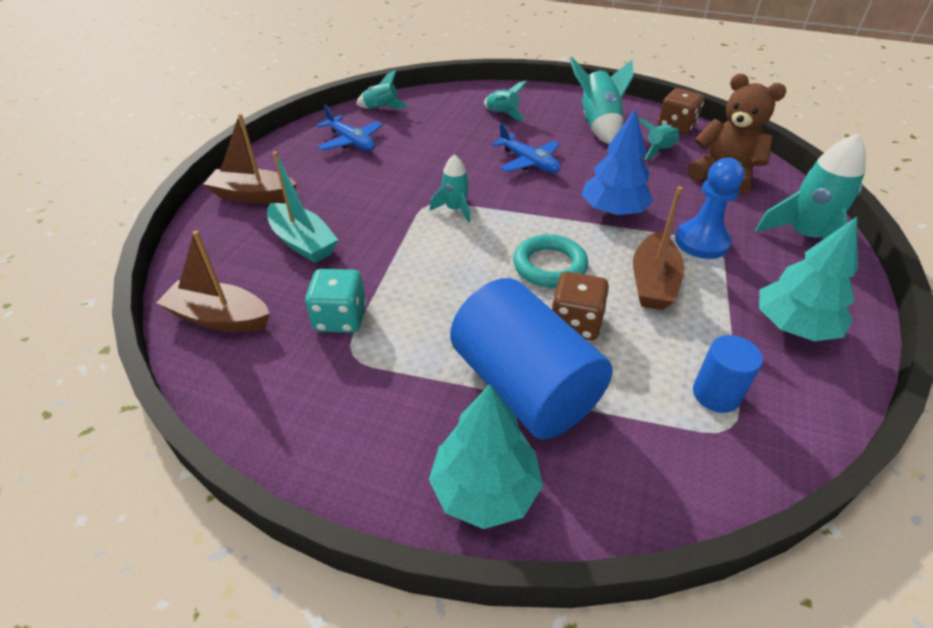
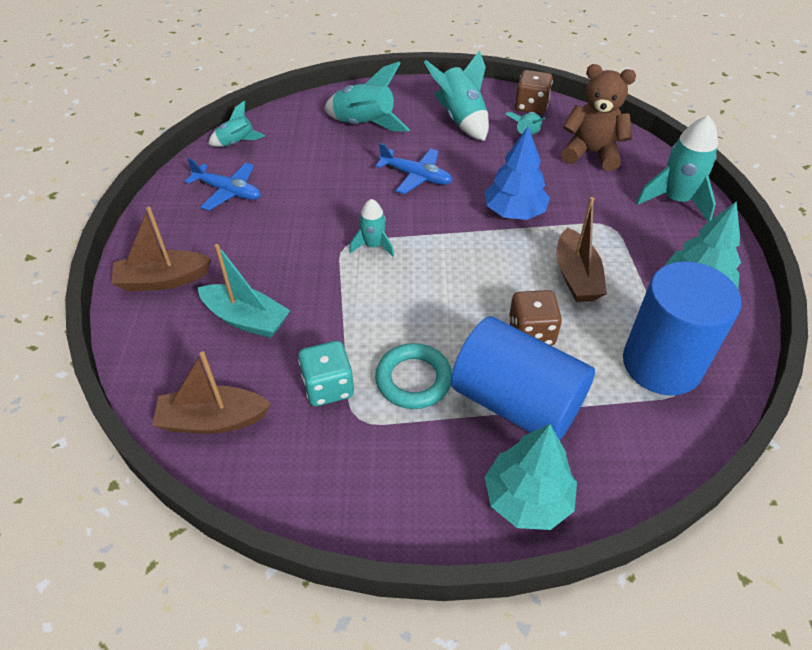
camera: 20 degrees left, 5 degrees up
(502, 114) = (364, 125): turquoise rocket -> turquoise rocket, size x1.72
(549, 266) = (485, 283): turquoise ring -> turquoise ring (413, 379)
(701, 242) = (599, 226): blue pawn -> none
(716, 394) = (661, 364): blue cylinder -> blue cylinder, size x2.06

